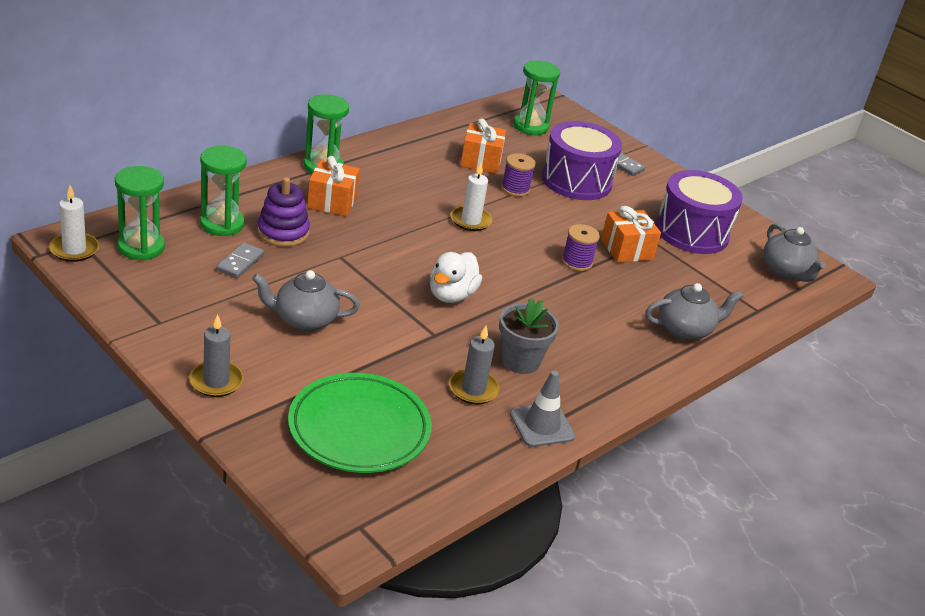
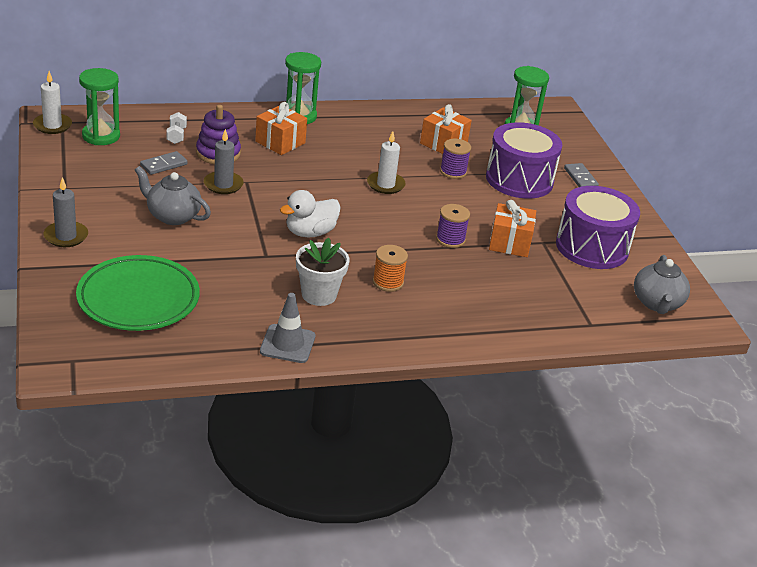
camera: 30 degrees right, 0 degrees up
(222, 224) = (176, 136): green hourglass -> white dumbbell
(473, 389) = (257, 302): grey candle -> grey candle (223, 185)
(520, 361) = (319, 295): grey flower pot -> white flower pot
(566, 326) = (388, 282): none -> orange spool
(685, 329) = (498, 317): grey teapot -> none

